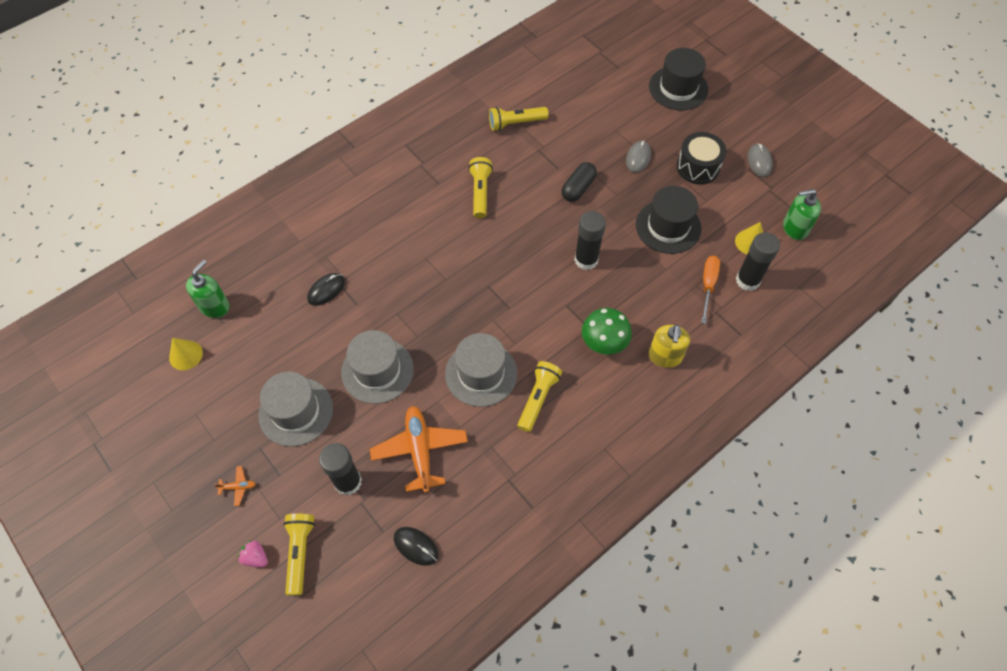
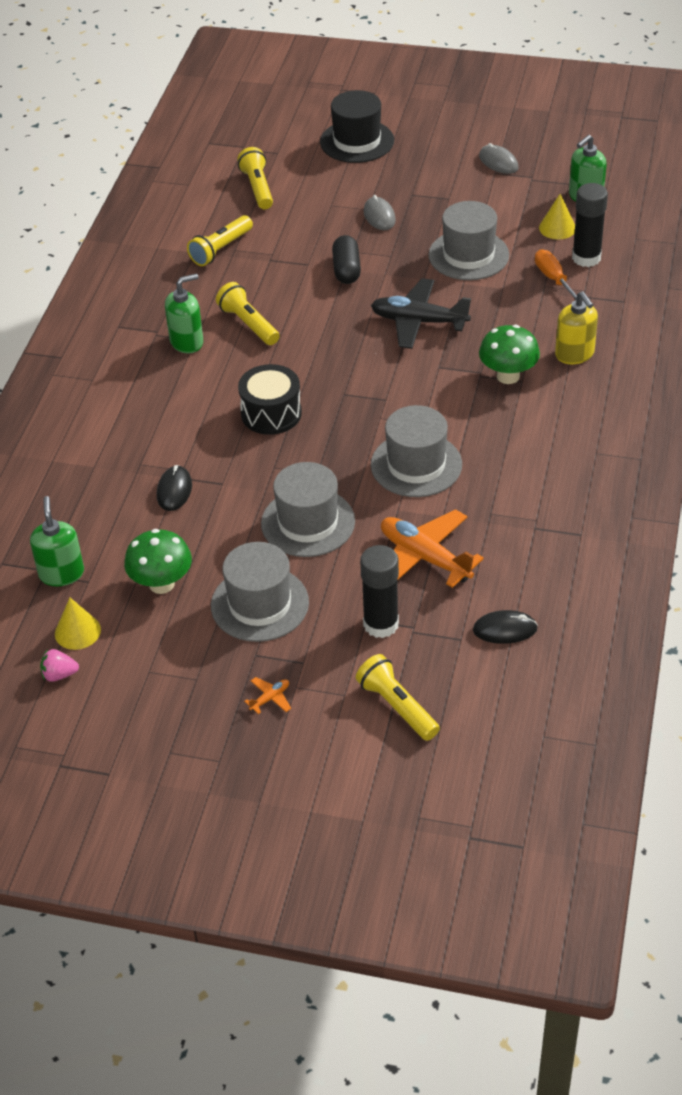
camera: 35 degrees left, 15 degrees down
(255, 557) = (355, 738): pink strawberry -> pink strawberry (59, 674)
(258, 355) = (161, 584): none -> green mushroom
(433, 182) = (187, 342): none -> green soap dispenser
(538, 399) = (493, 452): yellow flashlight -> yellow flashlight (257, 188)
(586, 260) = (418, 322): black glue stick -> black plane
(668, 226) = (468, 255): black hat -> grey hat
(698, 167) = (445, 195): black drum -> black drum (271, 413)

